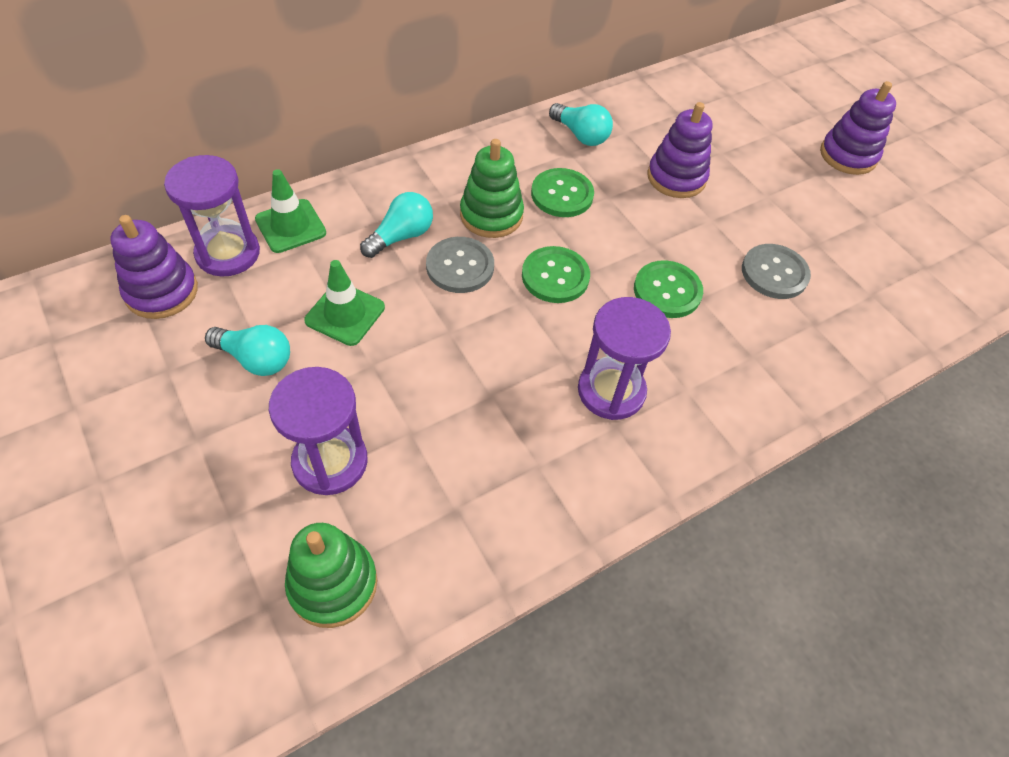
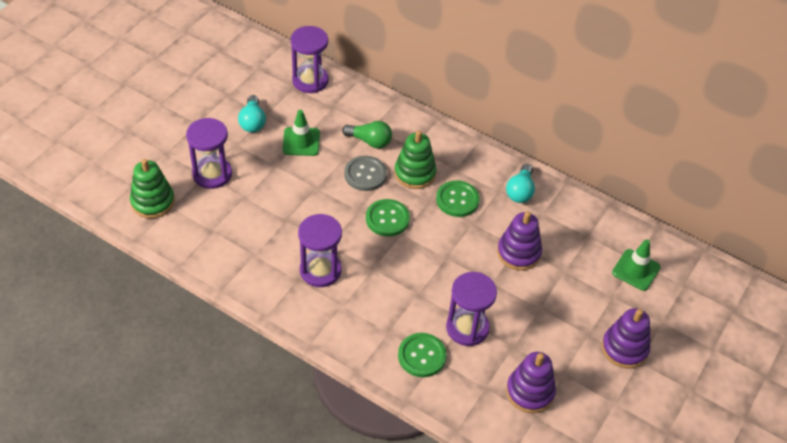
camera: 65 degrees right, 5 degrees down
(161, 292) = (270, 70): purple stacking toy -> purple stacking toy (530, 392)
(290, 226) = (345, 95): green traffic cone -> green traffic cone (636, 270)
(401, 236) = (370, 141): turquoise light bulb -> green light bulb
(667, 291) = (412, 275): green button -> green button (422, 356)
(774, 273) = (467, 328): grey button -> purple hourglass

